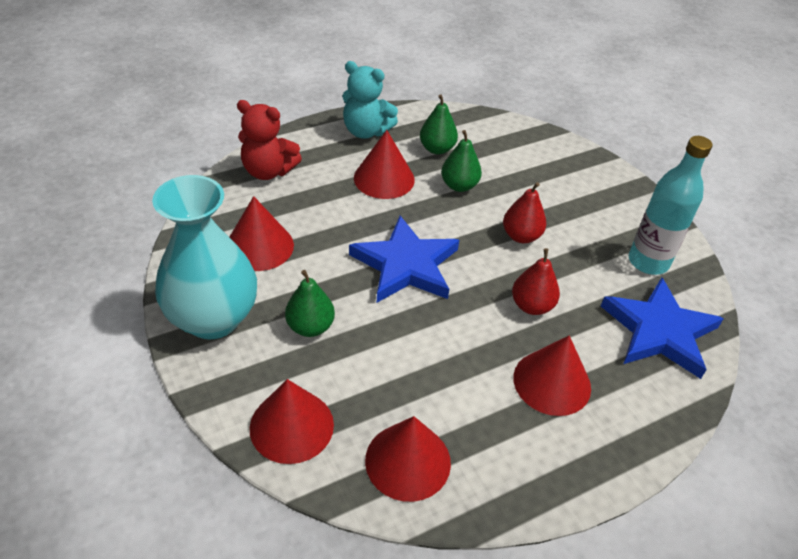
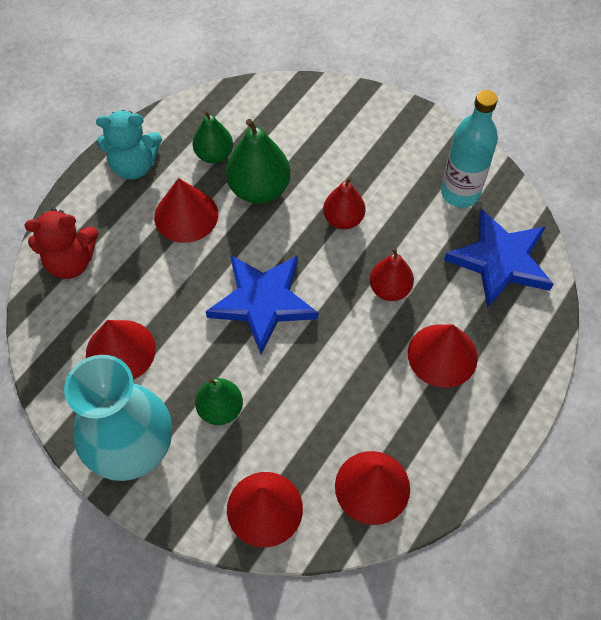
camera: 25 degrees left, 15 degrees up
(459, 186) = (259, 189): green pear -> green pear, size x1.55

